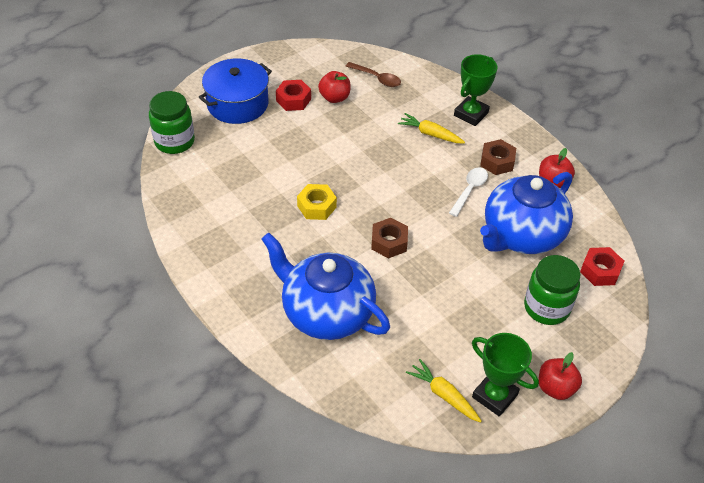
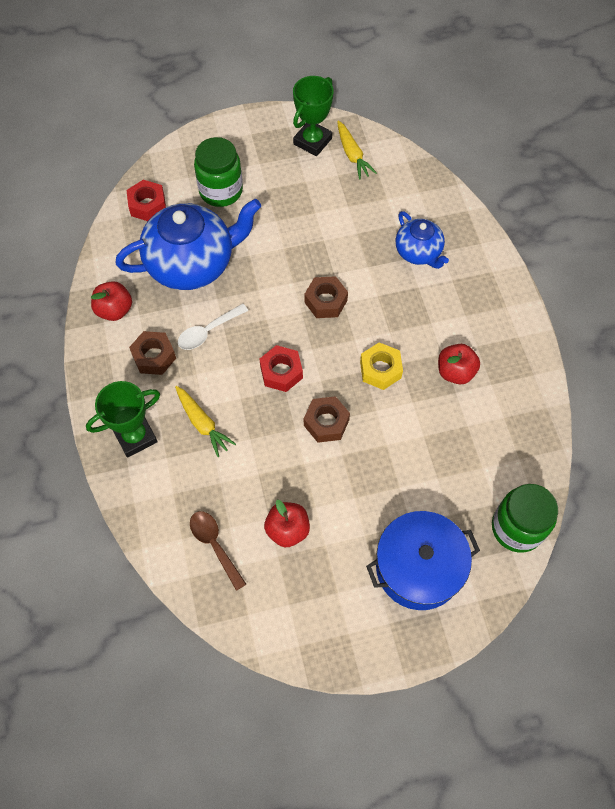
camera: 155 degrees left, 15 degrees up
(293, 100) = (342, 546): red nut -> red nut (281, 372)
(326, 313) = (418, 252): blue teapot -> blue teapot, size x0.54
(341, 160) = (326, 422): none -> brown nut
(495, 396) = (312, 141): green trophy -> green trophy turned 60 degrees clockwise
(555, 388) = (261, 131): red apple -> red apple (455, 372)

